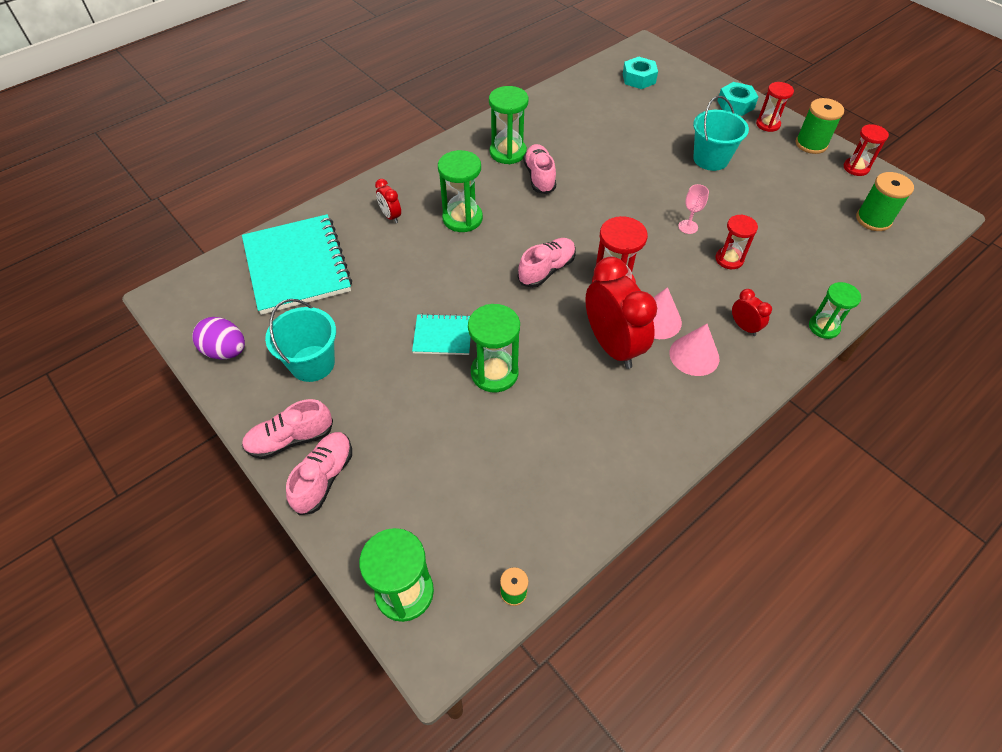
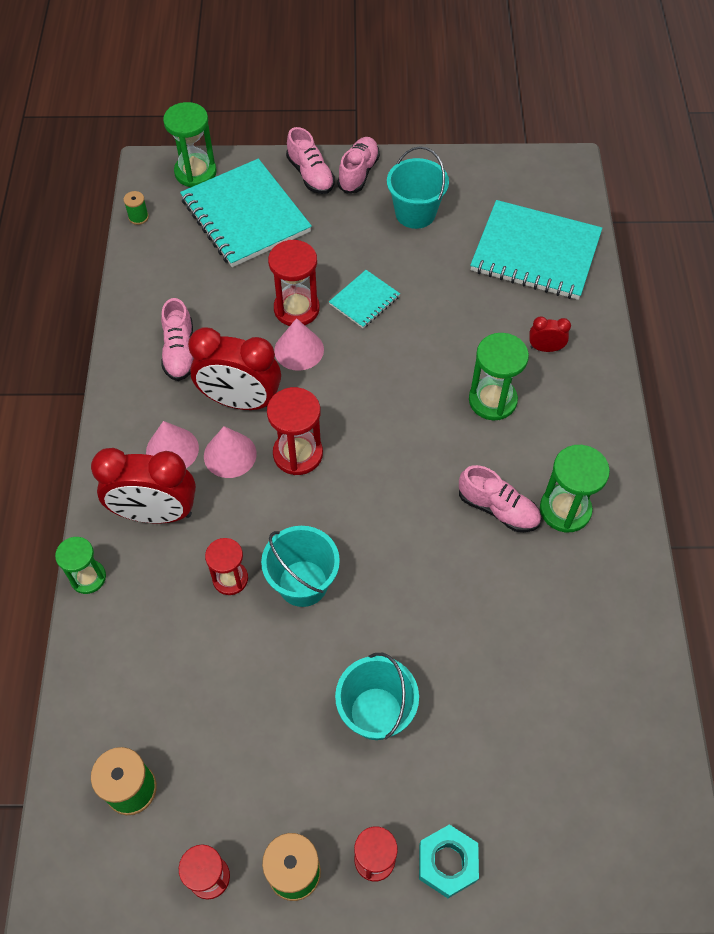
camera: 130 degrees right, 5 degrees up
(226, 351) = (476, 174): purple egg -> none
(425, 492) = (245, 215): none -> turquoise notebook
(494, 373) = (296, 309): green hourglass -> red hourglass
(531, 344) = (299, 350): none -> pink cone
(546, 270) = (365, 418): pink shoe -> pink shoe (180, 352)
(638, 78) = (604, 788): turquoise nut -> none
(688, 227) = (303, 583): pink goblet -> turquoise bucket
(744, 327) = (155, 513): red clock -> red clock, size x2.17

